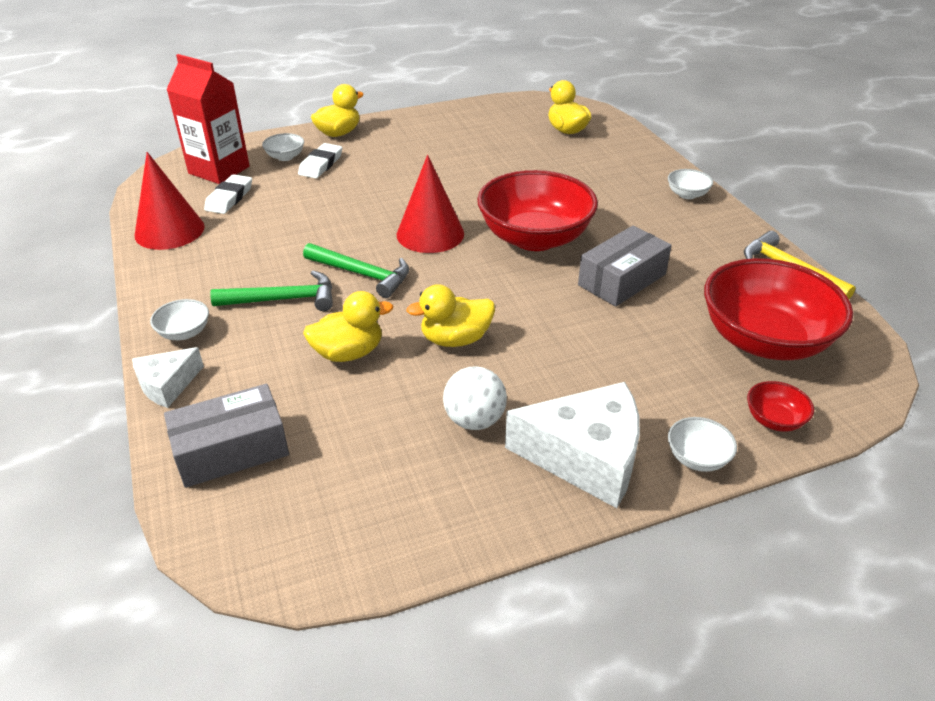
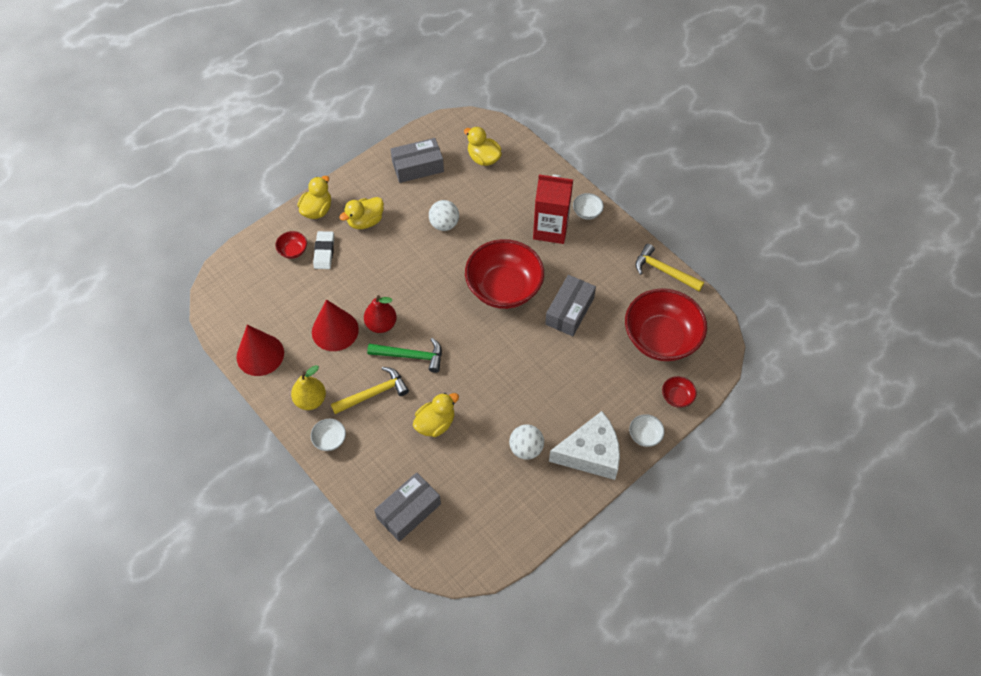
camera: 20 degrees left, 20 degrees up
(167, 385) = (346, 481): white cheese -> none
(194, 286) = (311, 400): none -> yellow pear
(219, 170) = (253, 280): red carton -> red carton (550, 229)
(229, 198) = (280, 309): white eraser -> none
(283, 299) = (373, 393): green hammer -> yellow hammer
(285, 157) = (293, 250): white bowl -> red bowl
(344, 237) = (381, 324): none -> red pear
(430, 234) = (436, 304): red cone -> red cone (335, 330)
(455, 339) = (491, 393): yellow duck -> yellow duck (365, 221)
(481, 123) = (418, 167): none -> grey box
(485, 170) = (444, 224): none -> white ball

